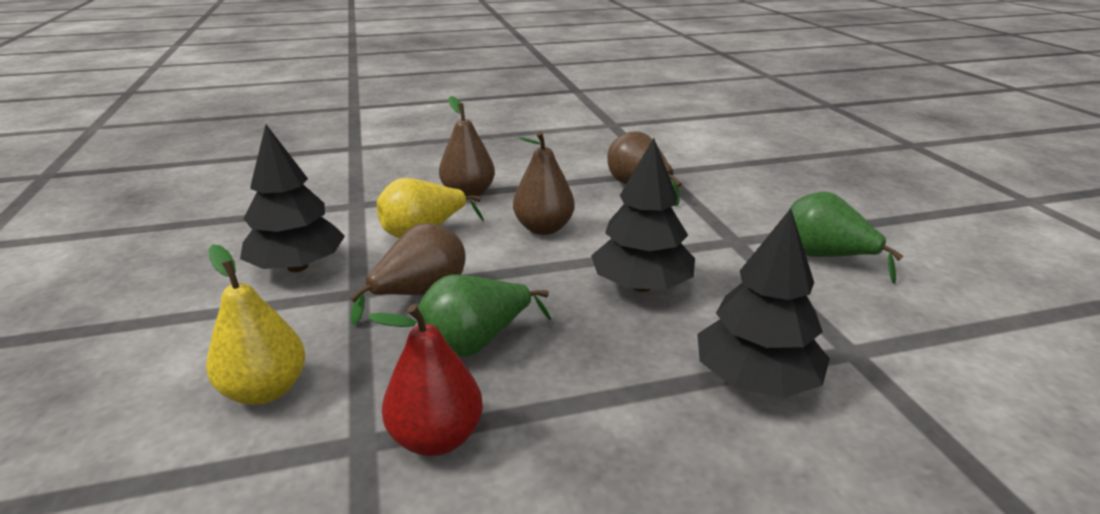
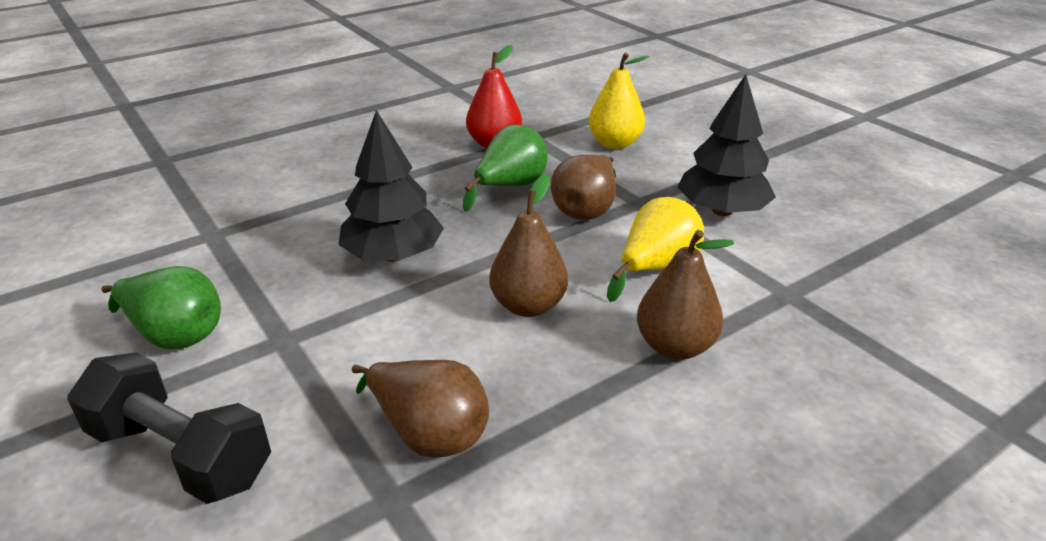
camera: 160 degrees right, 5 degrees up
(755, 380) = (299, 202): black tree -> none
(780, 200) = (181, 454): none -> black dumbbell

